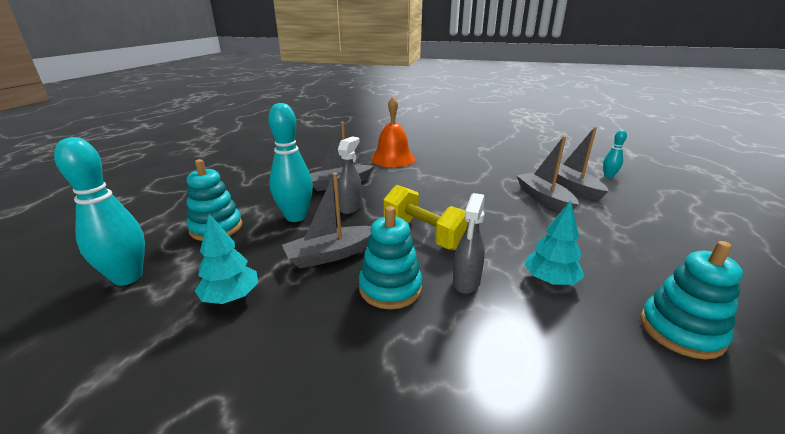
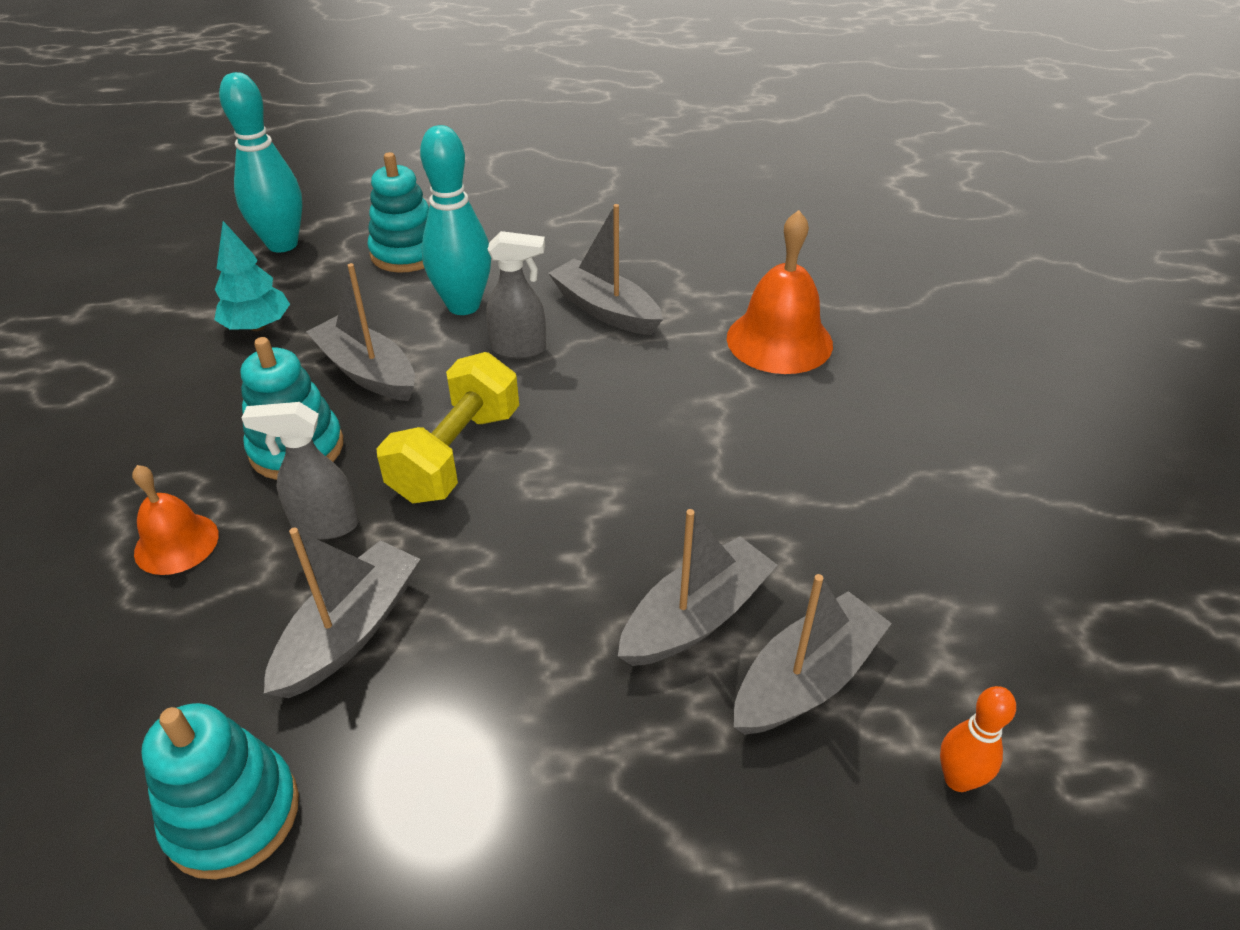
camera: 70 degrees right, 15 degrees up
(465, 350) = (176, 543): none -> orange bell
(550, 280) = (350, 631): turquoise tree -> grey boat
(608, 176) = (958, 779): turquoise bowling pin -> orange bowling pin

